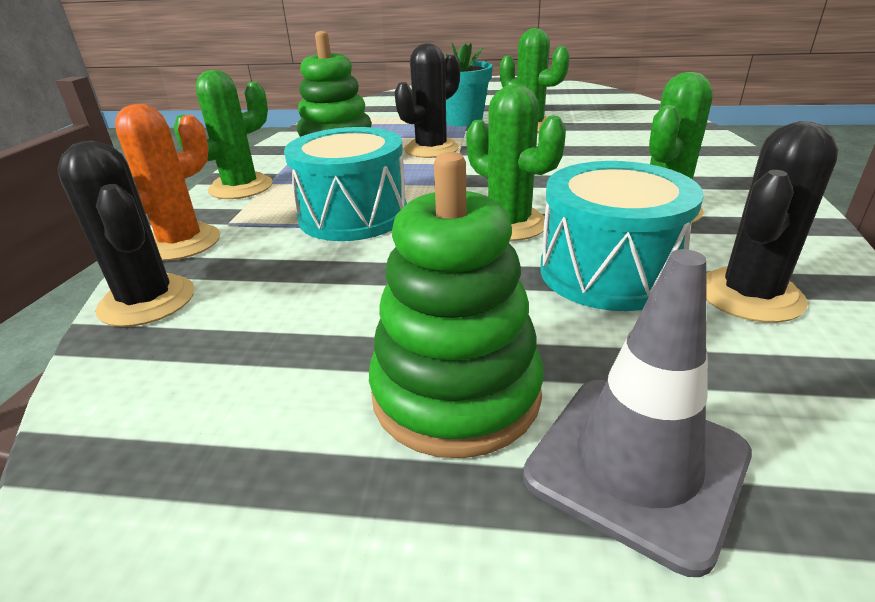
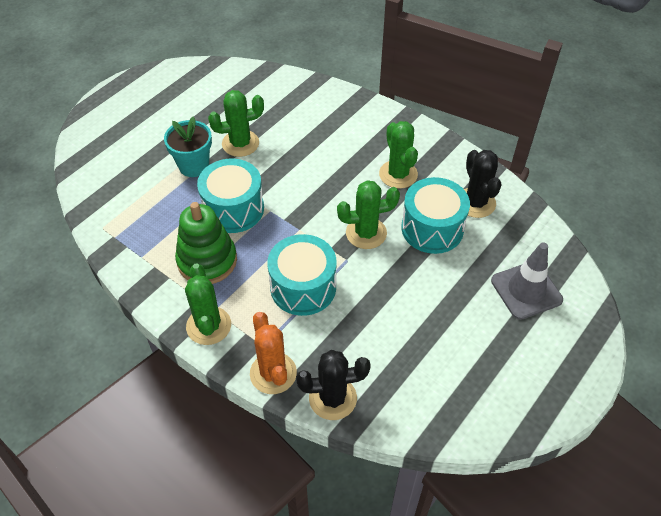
camera: 60 degrees left, 20 degrees up
(431, 149) = (233, 209): black cactus -> turquoise drum
(456, 393) = (471, 315): green stacking toy -> none

